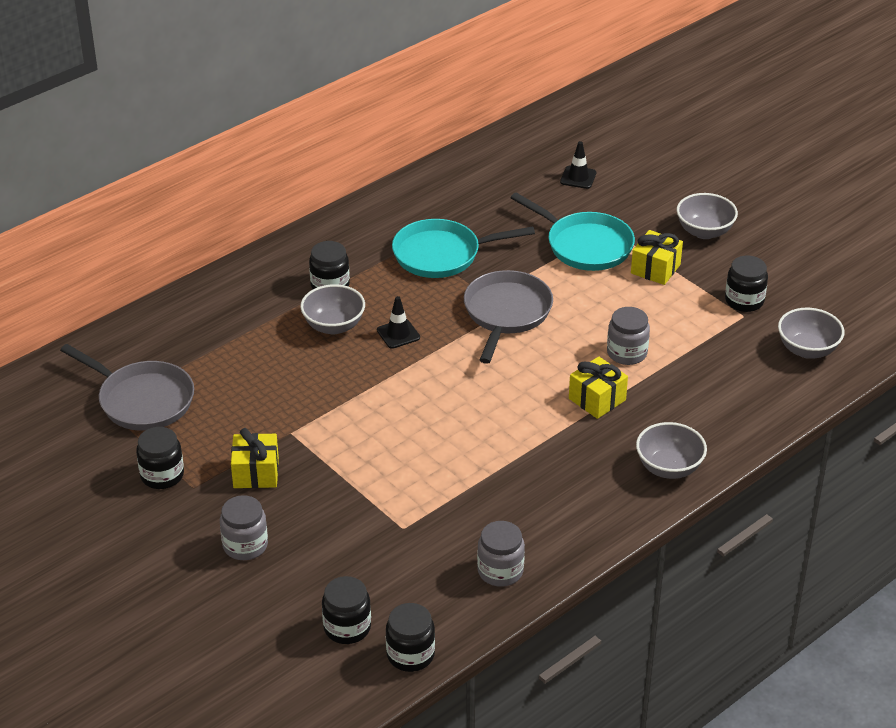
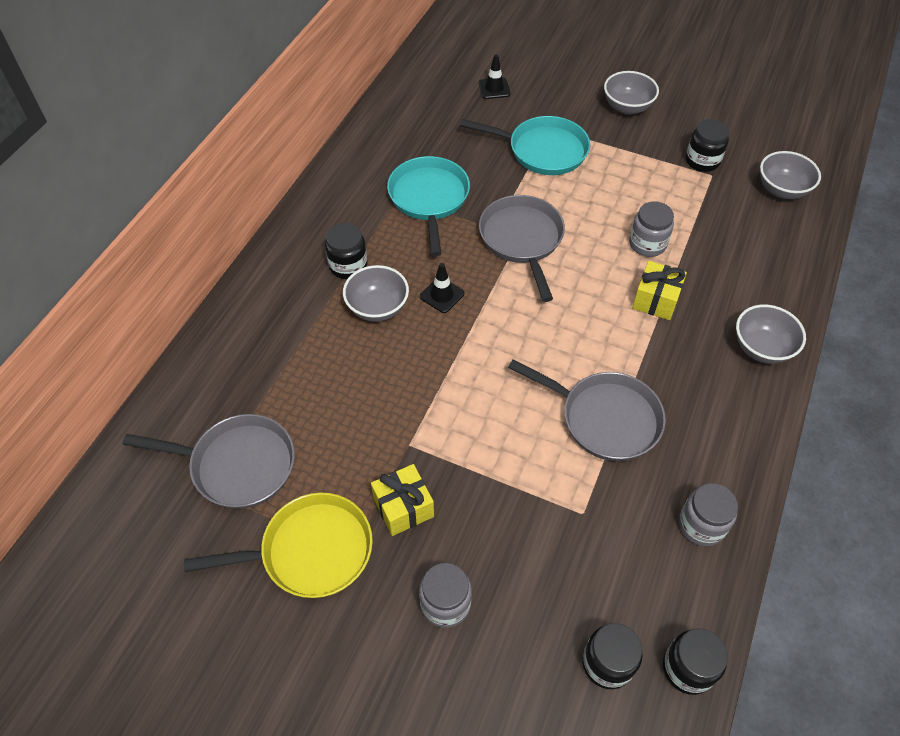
camera: 25 degrees left, 15 degrees up
(162, 475) = (310, 551): black jar -> yellow pan
(442, 254) = (429, 199): turquoise pan -> turquoise pan turned 120 degrees clockwise
(475, 470) = (604, 418): none -> grey pan
(655, 269) = (613, 154): yellow gift -> none

